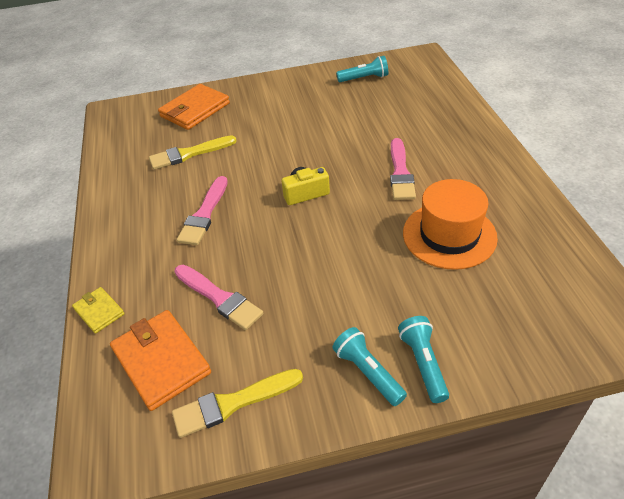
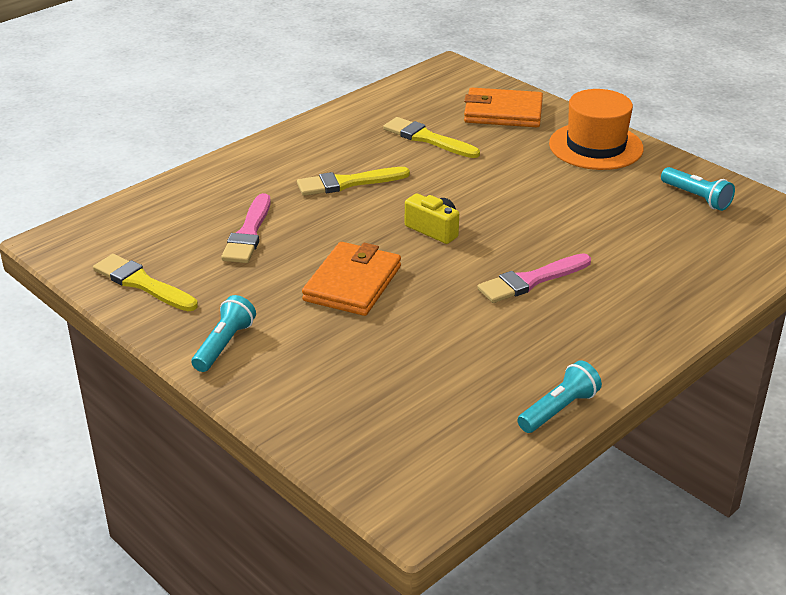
camera: 55 degrees right, 10 degrees down
(99, 311) = (187, 180): yellow wallet -> none
(161, 361) = (159, 232): orange wallet -> orange wallet (352, 283)
(204, 214) = (348, 183): pink brush -> yellow brush
(423, 363) = (258, 374): turquoise flashlight -> turquoise flashlight (559, 410)
(449, 235) = (454, 344): orange hat -> orange hat (596, 146)

